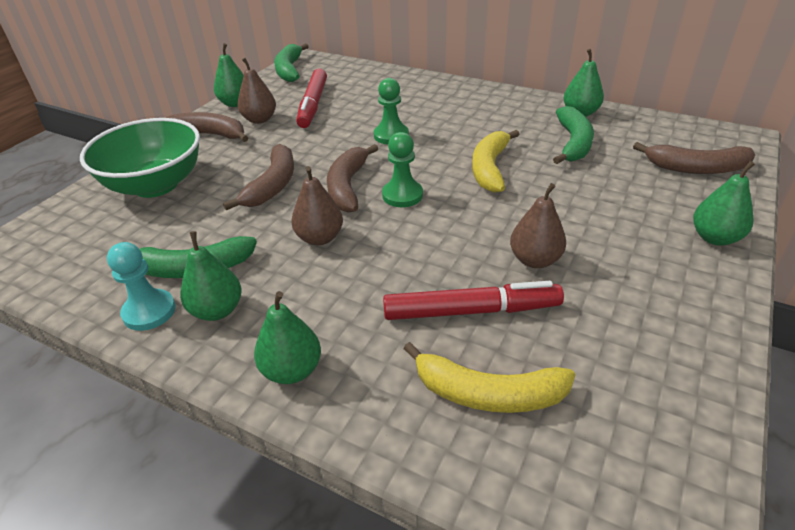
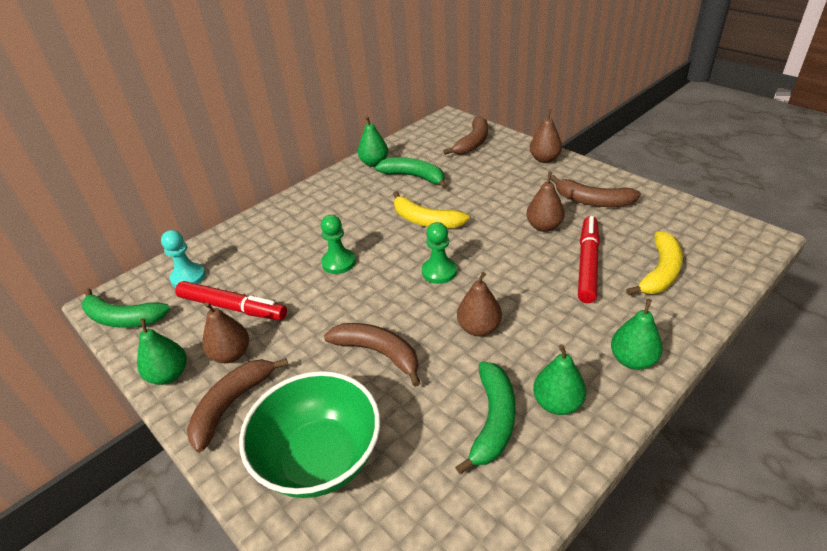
camera: 70 degrees left, 0 degrees up
(149, 311) = (547, 455): turquoise pawn -> turquoise pawn (188, 277)
(348, 186) = (408, 301): brown banana -> brown banana (592, 201)
(714, 238) = (544, 159): green pear -> brown pear

